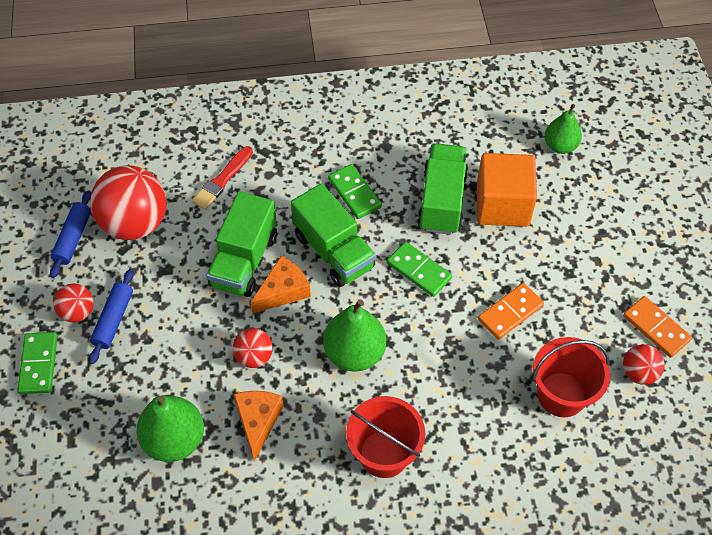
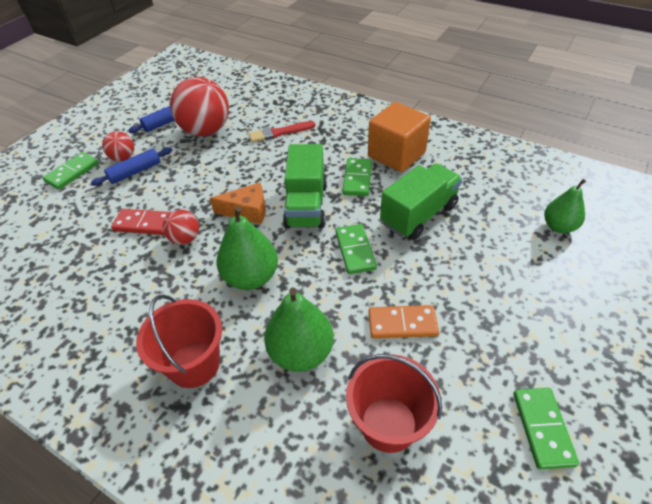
camera: 40 degrees right, 10 degrees down
(174, 439) = (83, 258): green pear -> green pear (301, 352)
(194, 369) = (143, 224): none -> red domino
(244, 260) = (243, 181): green truck -> none
(258, 421) = (140, 280): orange cheese -> none
(502, 205) = (468, 242): orange cube -> orange cube (396, 154)
(638, 373) = (488, 459): red ball -> none
(656, 328) = (543, 428): orange domino -> green domino

